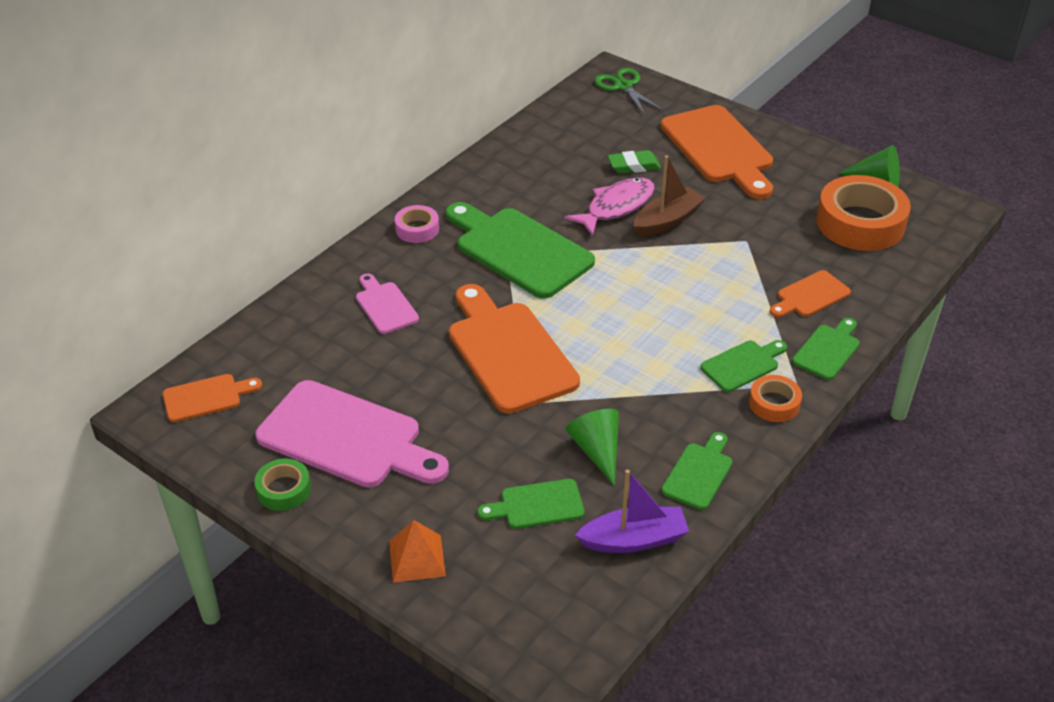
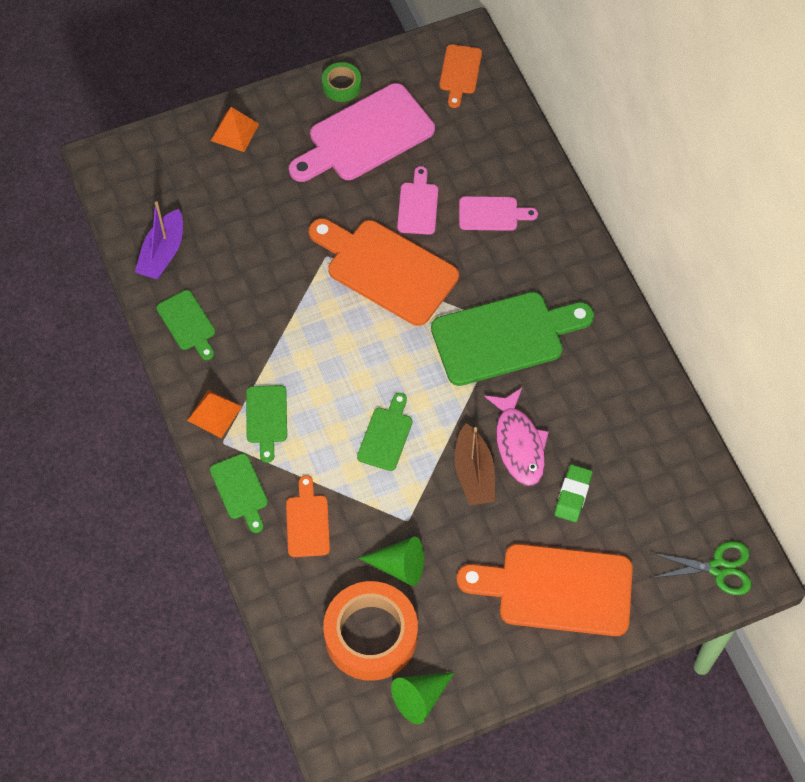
camera: 120 degrees right, 20 degrees up
(412, 360) = (418, 205): none -> pink cutting board
(417, 229) = (579, 277): pink tape -> none
(508, 352) = (386, 269): orange cutting board -> orange cutting board turned 150 degrees counterclockwise
(537, 505) = (229, 215): green cutting board -> green cutting board (386, 435)
(597, 451) = (251, 274): green cone -> green cone (399, 566)
(774, 403) = (214, 413): orange tape -> orange pyramid

